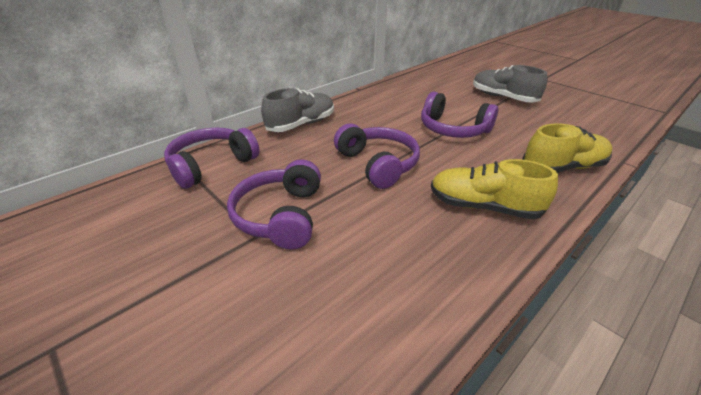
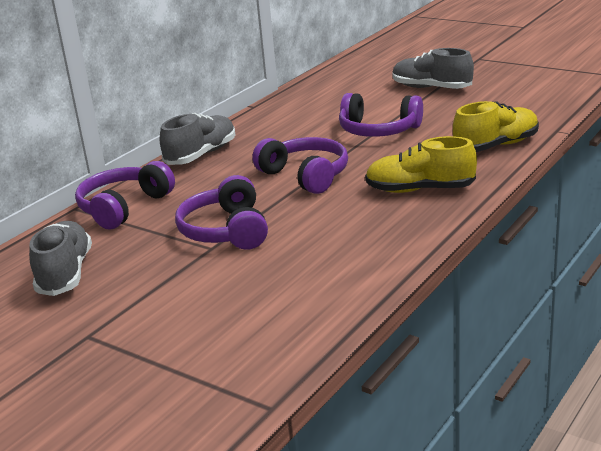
camera: 10 degrees left, 10 degrees down
(108, 235) = (65, 273): none -> grey shoe

